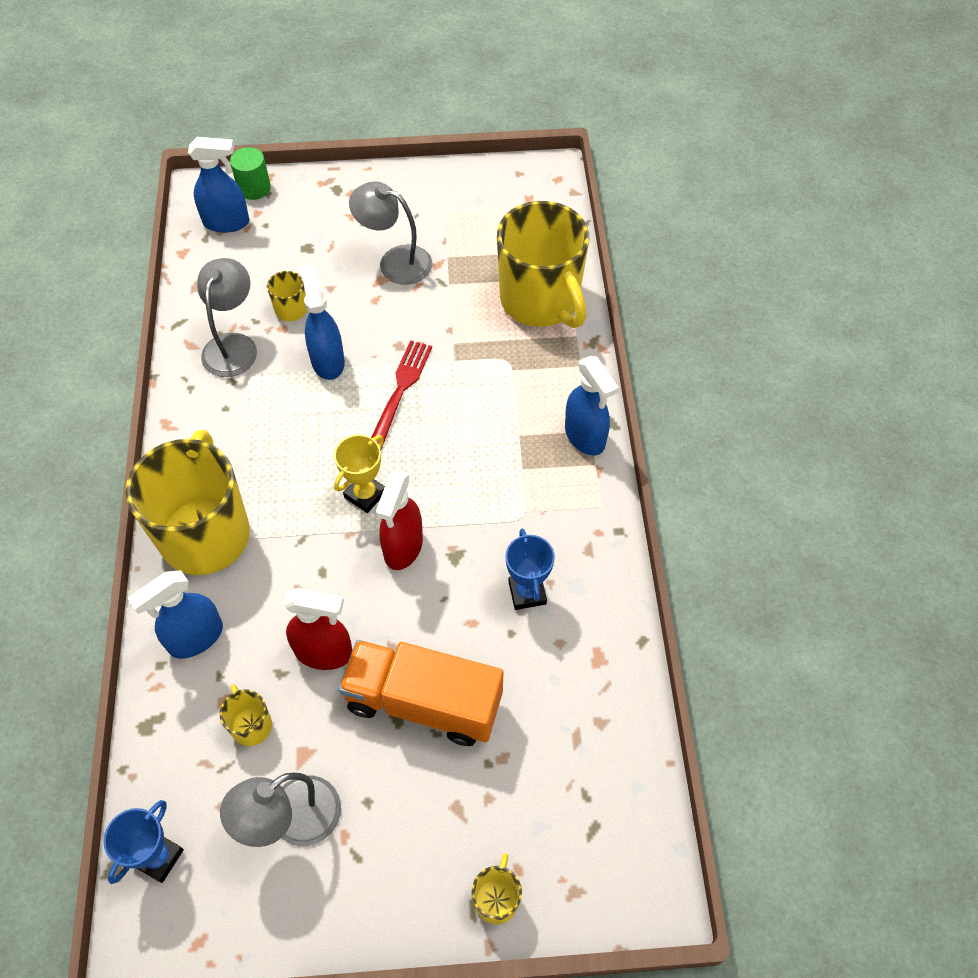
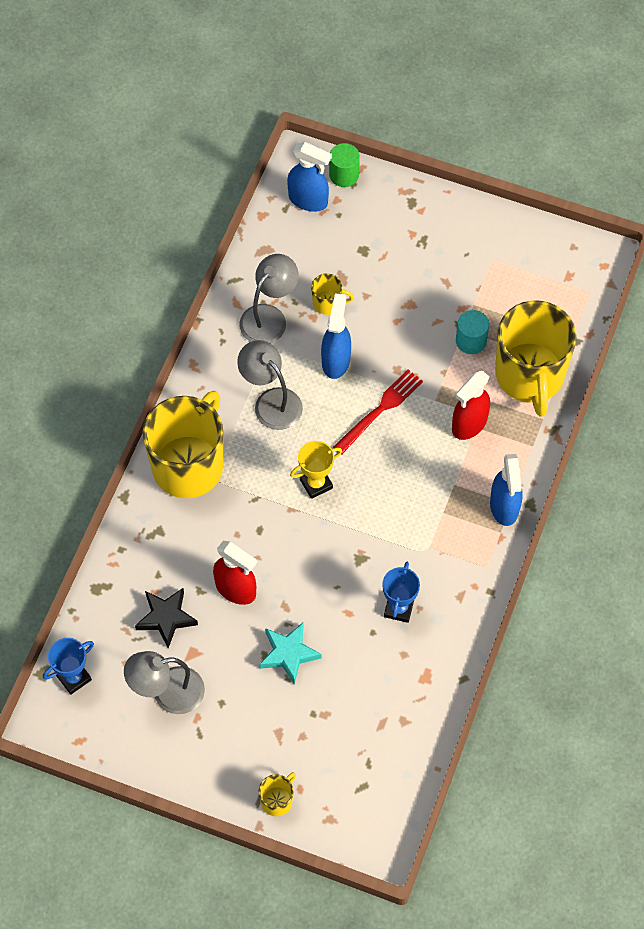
camera: 25 degrees right, 5 degrees up
(195, 638) = (152, 540): blue spray bottle -> none
(251, 725) = (166, 618): yellow mug -> black star
(395, 261) = (429, 292): grey lamp -> grey lamp (271, 401)
(403, 547) = (325, 536): red spray bottle -> red spray bottle (469, 424)
(424, 702) = (289, 654): orange truck -> turquoise star
(462, 290) = (471, 341): none -> turquoise cylinder

